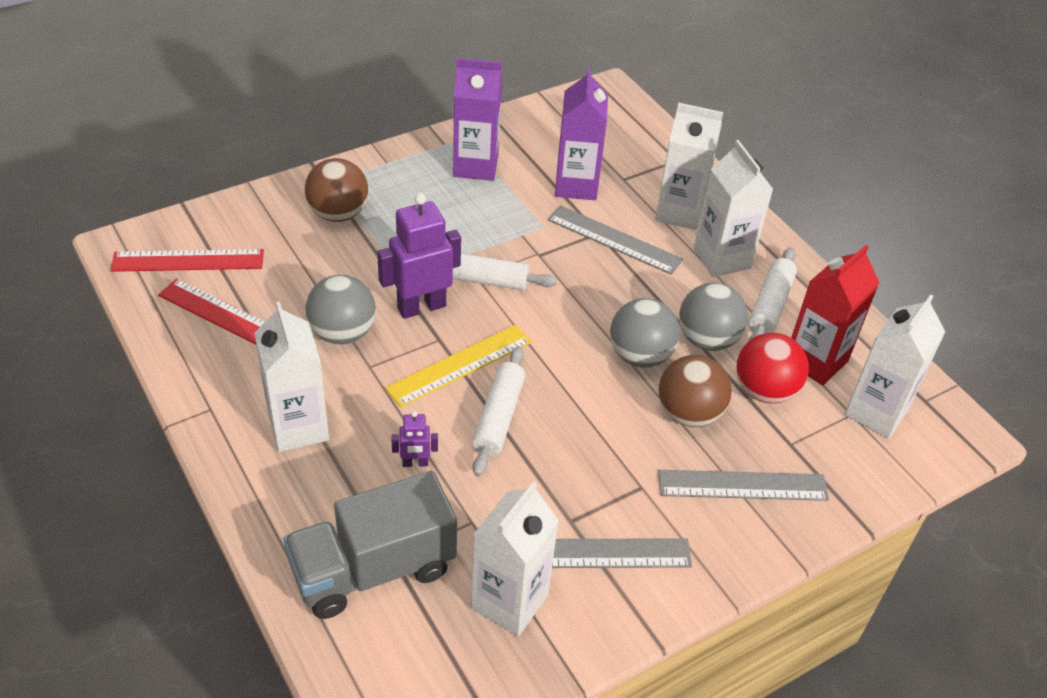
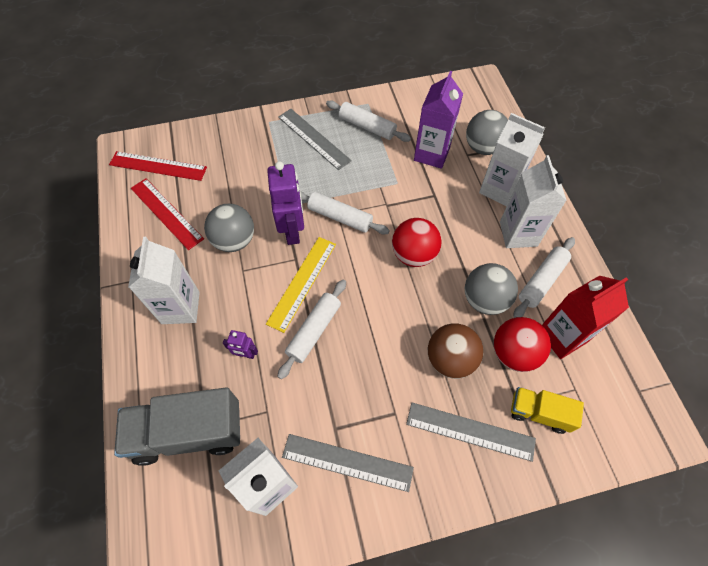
camera: 20 degrees right, 15 degrees up
(338, 213) = (264, 148): brown ball -> none
(421, 307) = (292, 231): purple robot -> purple robot turned 90 degrees clockwise
(460, 365) = (302, 283): yellow ruler -> yellow ruler turned 45 degrees counterclockwise
(475, 166) = (367, 127): purple carton -> white rolling pin
(597, 305) = (413, 255): none -> red ball
(614, 240) = (444, 203): grey ruler -> grey ruler (313, 138)
(640, 356) = (430, 303): grey ball -> grey ball (483, 147)
(818, 448) = (539, 413): none -> yellow truck
(876, 412) = (595, 392): white carton -> none

